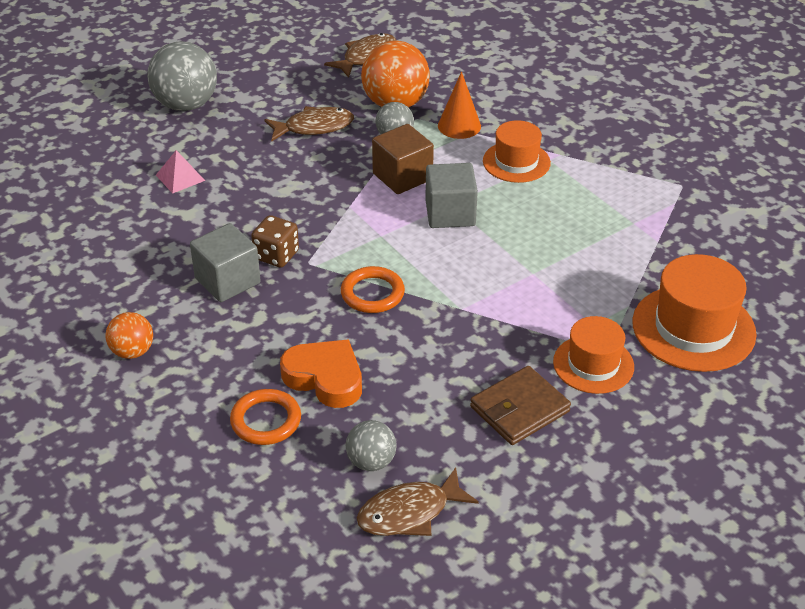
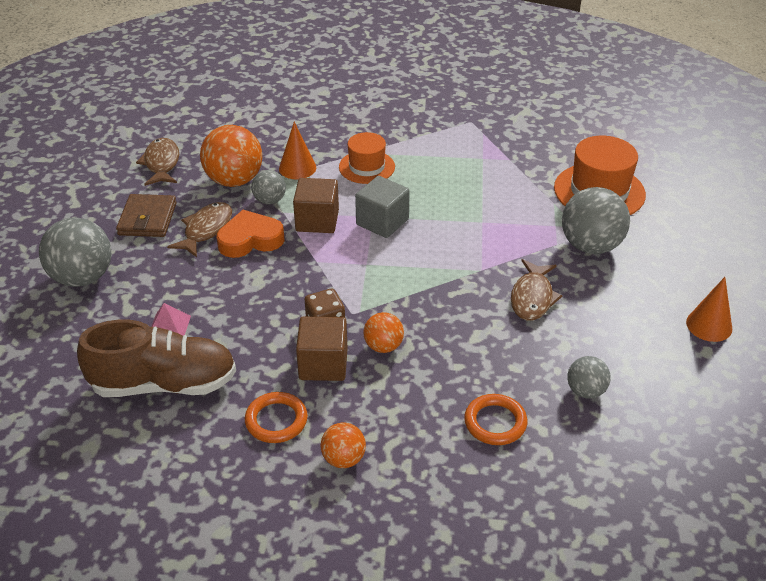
camera: 50 degrees left, 0 degrees up
(117, 212) = (164, 384): none -> brown shoe
(227, 281) = (323, 364): grey cube -> brown cube
(287, 303) = (383, 346): none -> orange ball
(325, 378) = (482, 369): orange heart -> orange heart (250, 240)
(372, 293) = (421, 300): orange ring -> orange ring (276, 420)
(409, 513) = (648, 398): brown fish -> brown fish (532, 297)
(519, 409) = (600, 298): brown wallet -> brown wallet (147, 219)
(575, 512) = (709, 325): none -> orange cone
(593, 364) = (590, 246): orange hat -> grey ball

